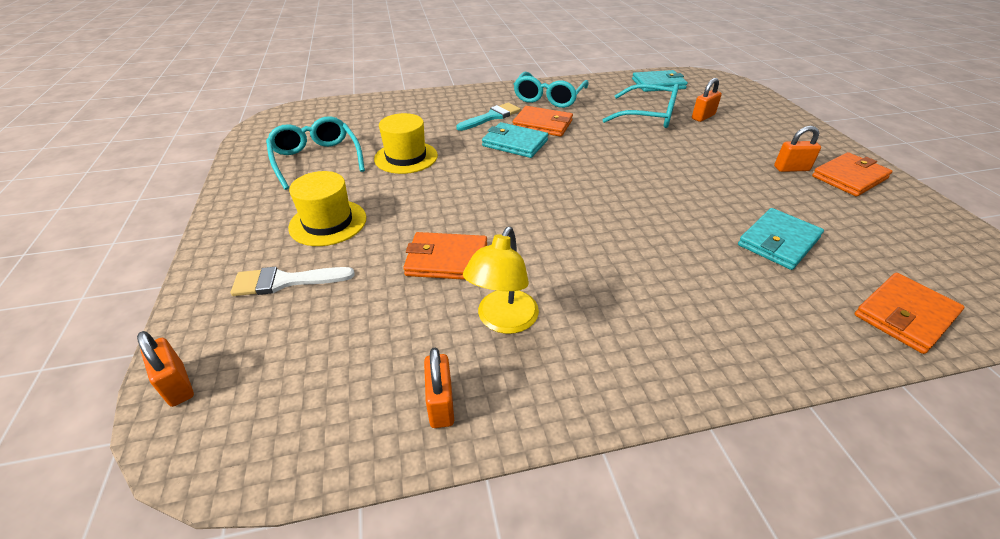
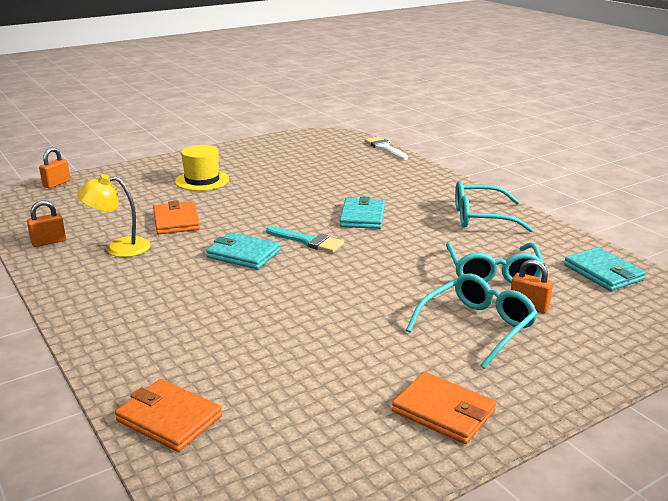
camera: 70 degrees right, 15 degrees down
(286, 281) = (139, 185): white brush -> white brush (385, 148)
(316, 159) = (279, 159): turquoise glasses -> turquoise glasses (477, 327)
(406, 157) = (303, 183): yellow hat -> none
(491, 117) = (406, 200): turquoise brush -> turquoise brush (308, 241)
(542, 124) = (413, 222): orange wallet -> none
(778, 241) = (263, 353): turquoise wallet -> turquoise wallet (243, 254)
(791, 168) = (433, 367): orange padlock -> none

